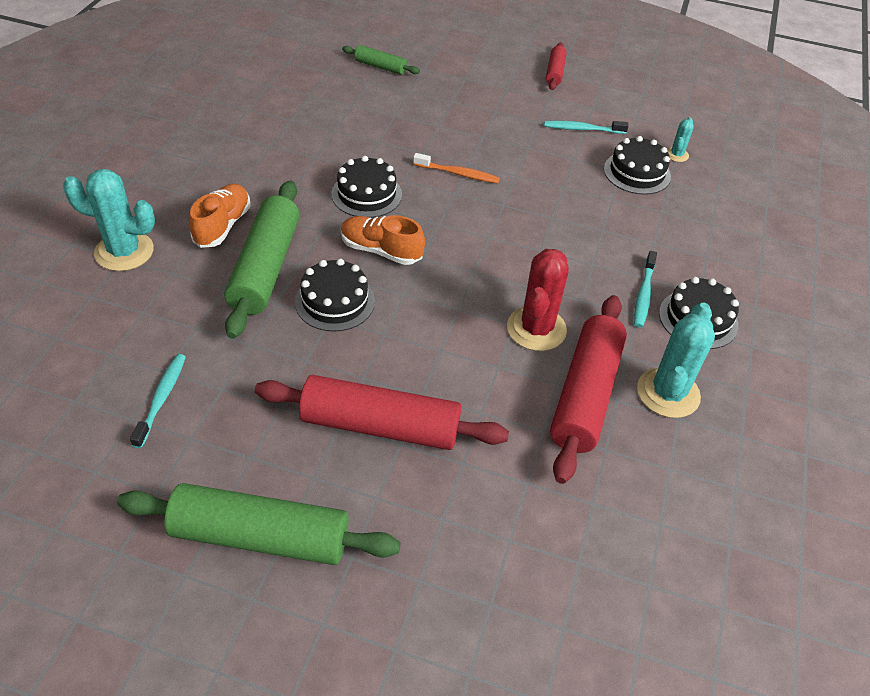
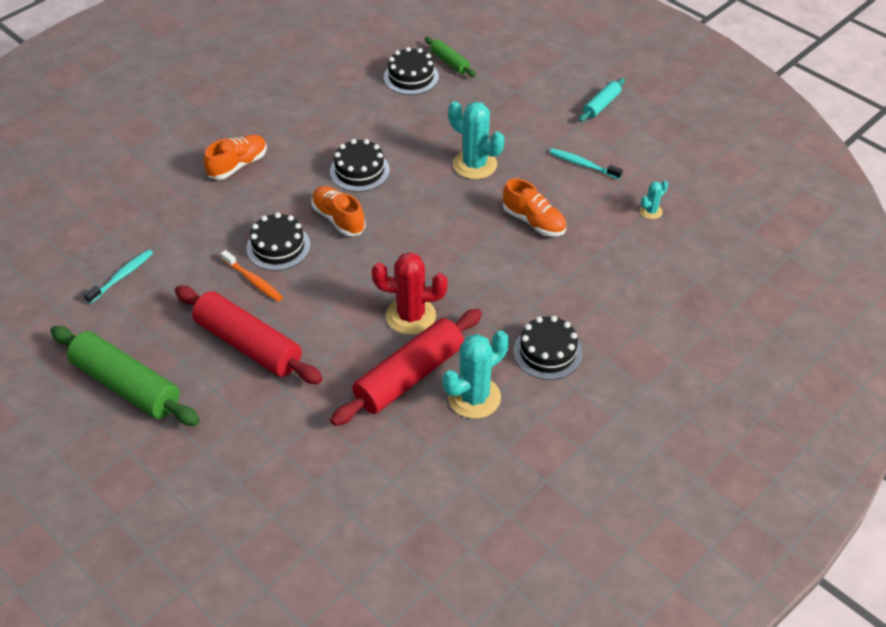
camera: 30 degrees right, 0 degrees up
(124, 251) = (160, 165): turquoise cactus -> turquoise cactus (475, 164)
(265, 268) = (247, 206): green rolling pin -> none
(457, 173) = (444, 174): orange toothbrush -> orange toothbrush (253, 280)
(536, 329) = (411, 316): red cactus -> red cactus turned 45 degrees clockwise
(555, 72) = (601, 105): red rolling pin -> turquoise rolling pin
(581, 195) = (534, 221): none -> orange shoe
(637, 172) = (600, 217): black cake -> black cake (411, 77)
(644, 294) = (519, 318): turquoise toothbrush -> none

